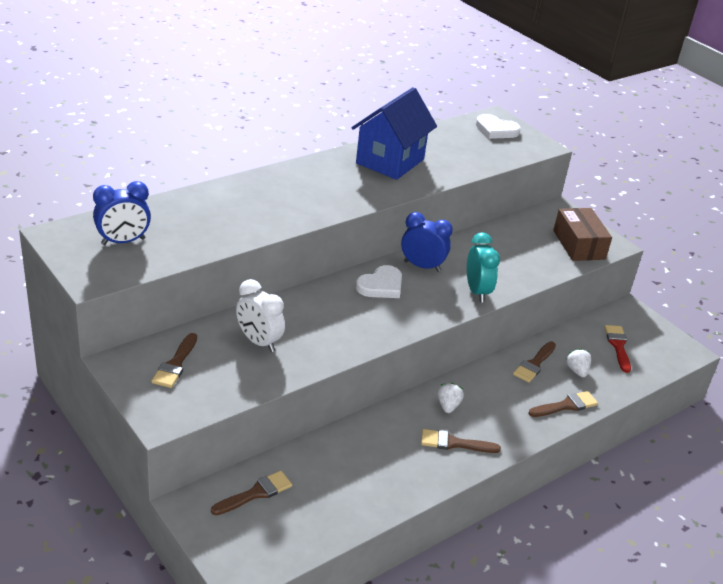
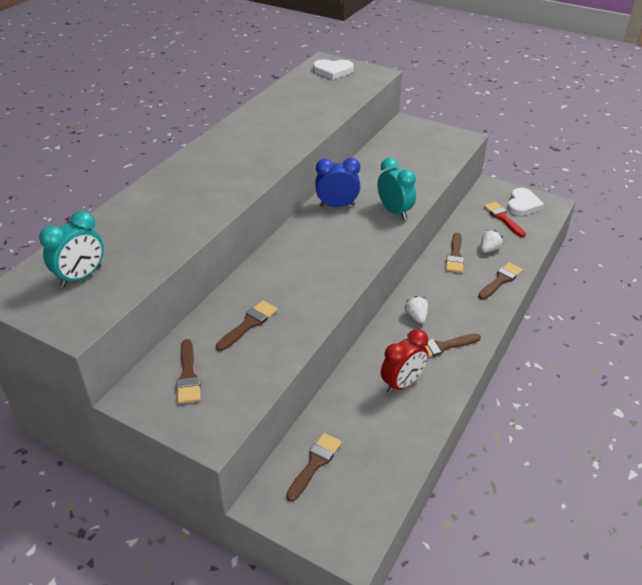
camera: 20 degrees left, 5 degrees up
(123, 241) = (81, 277): blue clock -> turquoise clock
(259, 342) = (249, 324): white clock -> brown brush
(381, 285) = (316, 234): white heart -> white heart (523, 204)
(388, 460) = (402, 383): none -> red clock
(390, 161) = (269, 123): blue house -> none
(577, 371) = (489, 249): white strawberry -> white strawberry turned 75 degrees clockwise
(578, 245) = (440, 146): brown box -> none

